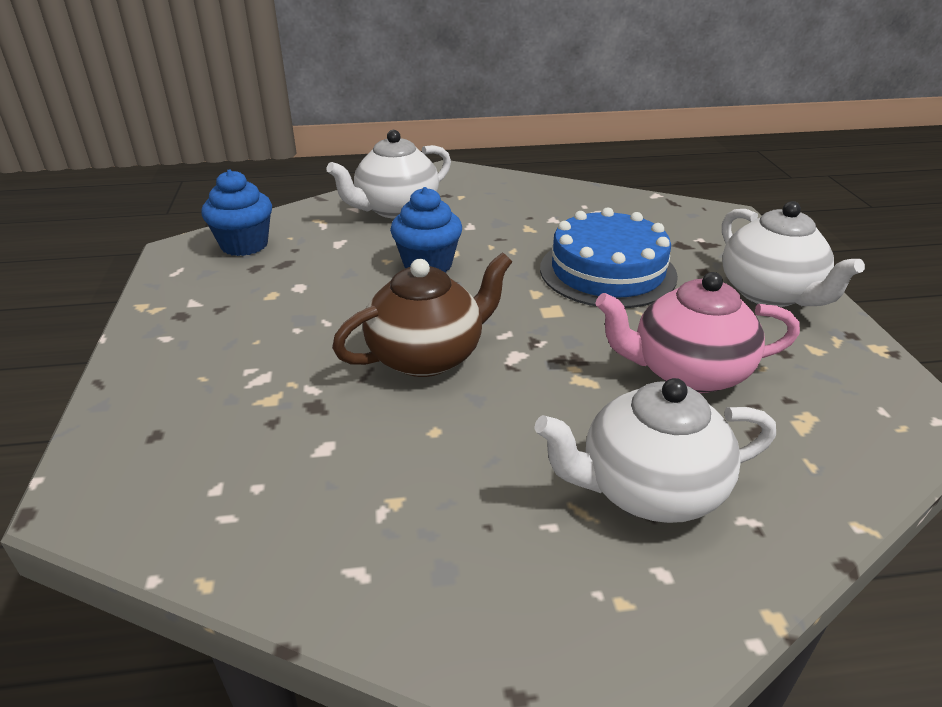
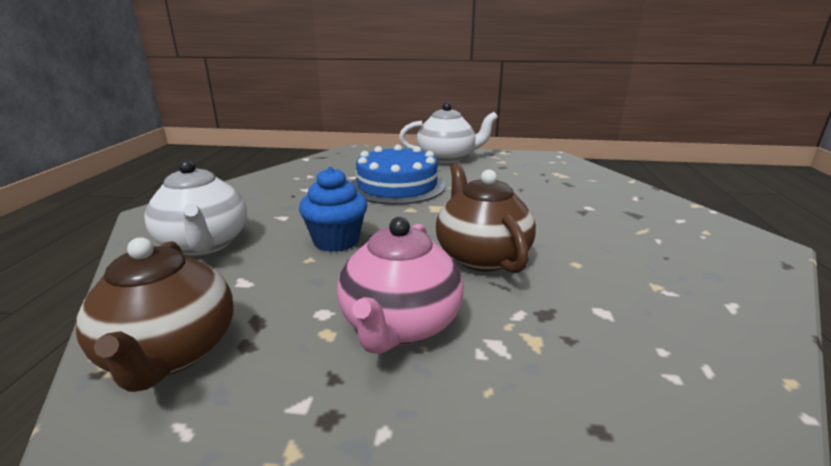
camera: 75 degrees left, 10 degrees down
(244, 245) = (170, 354): blue cupcake -> brown teapot
(648, 490) = (620, 212): white teapot -> none
(687, 372) = (517, 187): pink teapot -> pink teapot (400, 325)

